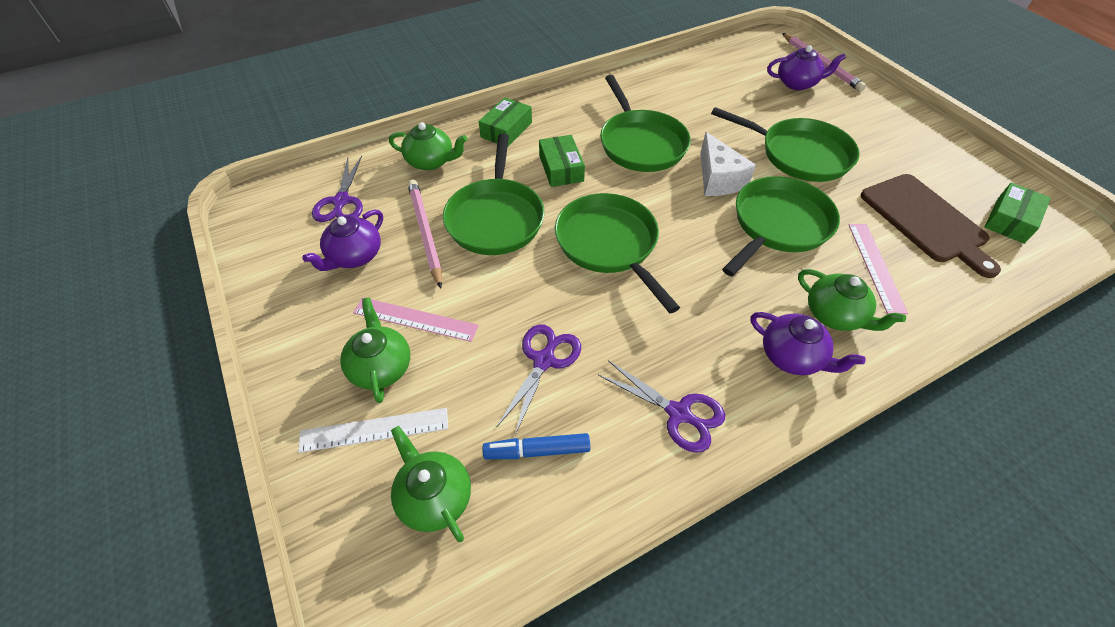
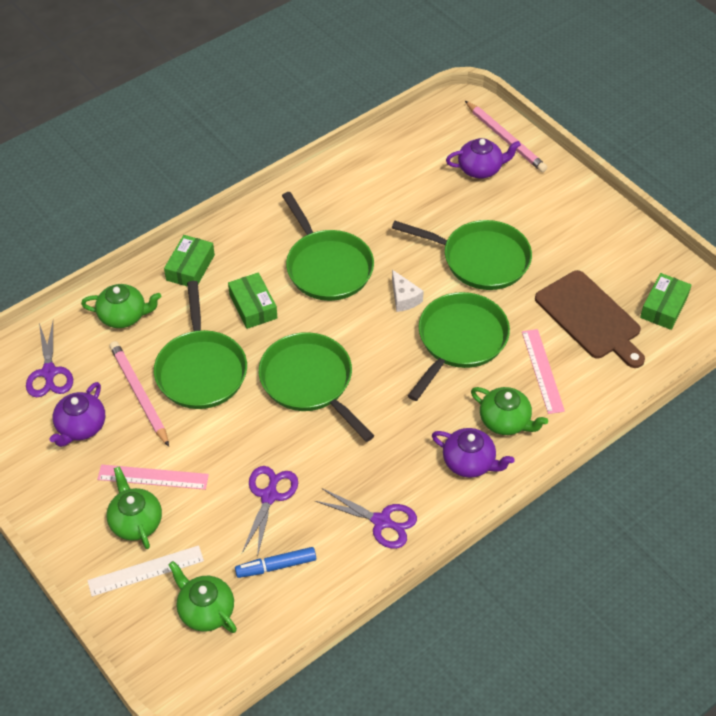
camera: 10 degrees left, 0 degrees up
(718, 179) = (404, 298): white cheese -> white cheese, size x0.66

